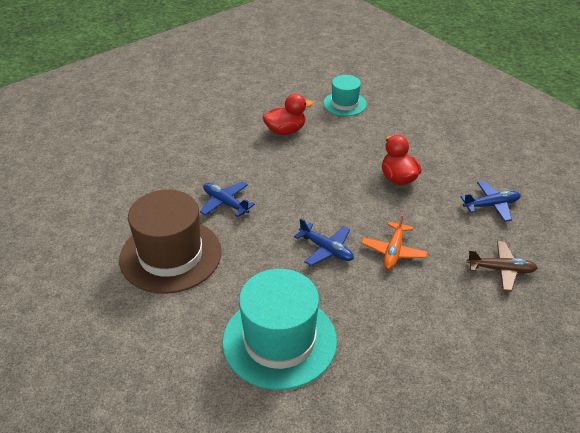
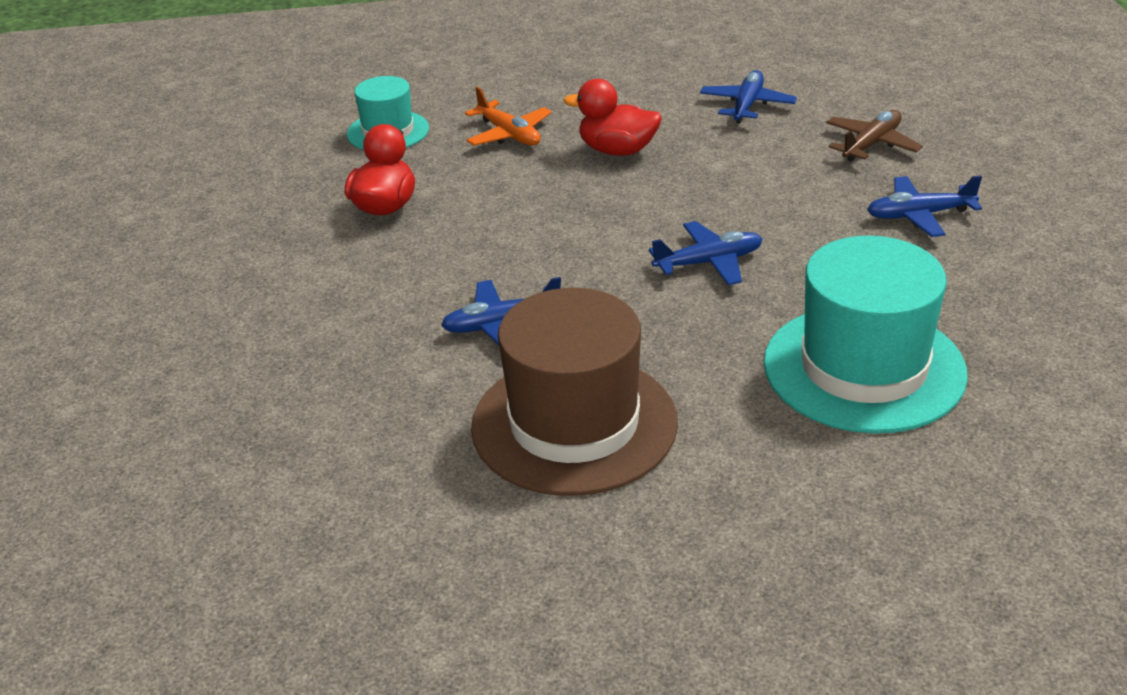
camera: 55 degrees left, 5 degrees down
(393, 251) = (765, 208): orange plane -> orange plane (509, 134)
(443, 316) = (919, 215): none -> blue plane

